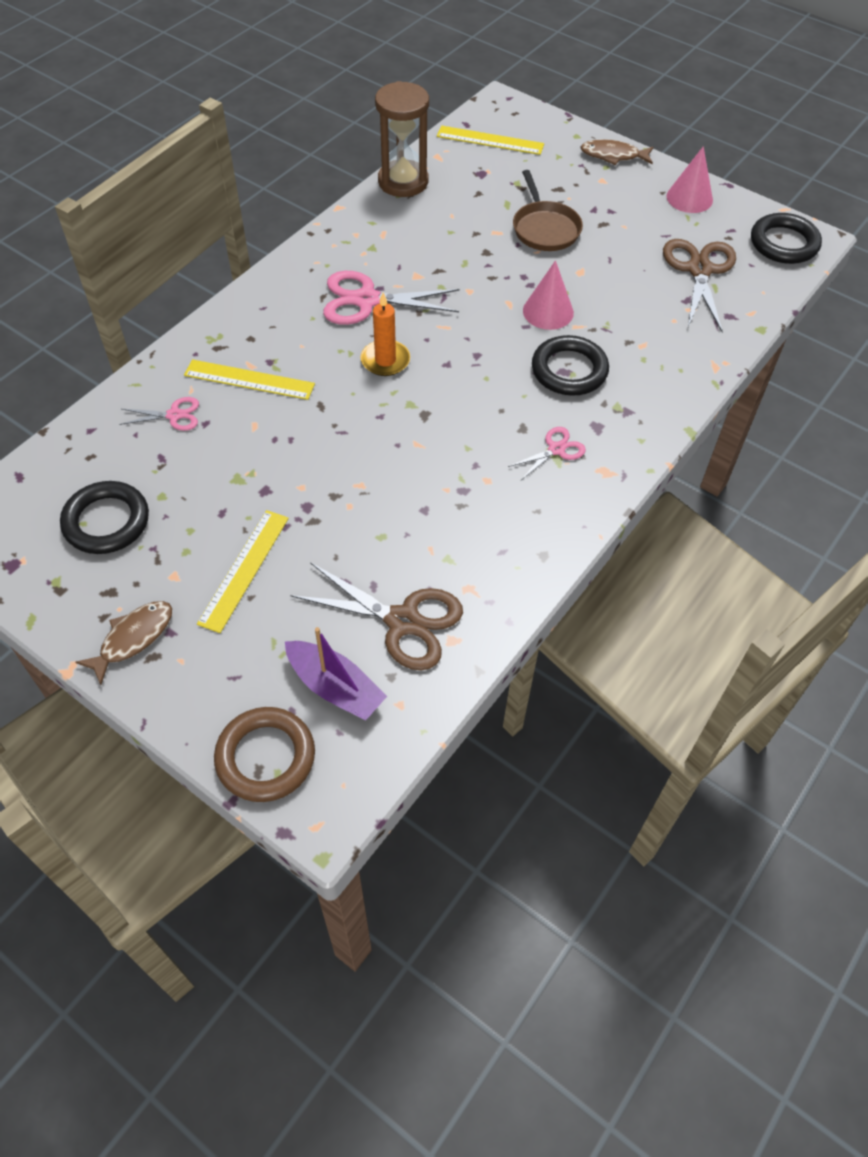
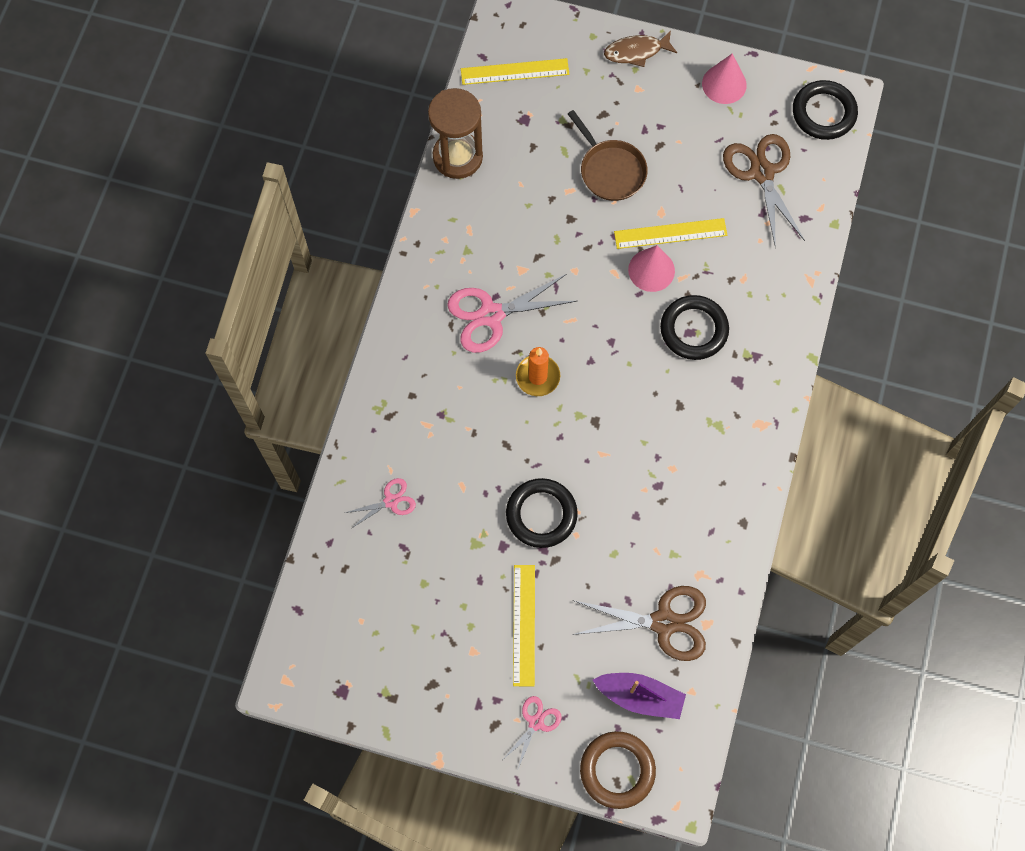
camera: 20 degrees left, 15 degrees up
(106, 522) = (394, 624): black ring -> black ring (541, 514)
(133, 638) = (472, 716): brown fish -> none
(249, 380) = (434, 441): yellow ruler -> yellow ruler (670, 234)
(556, 449) = (714, 417): pink scissors -> pink scissors (536, 722)

